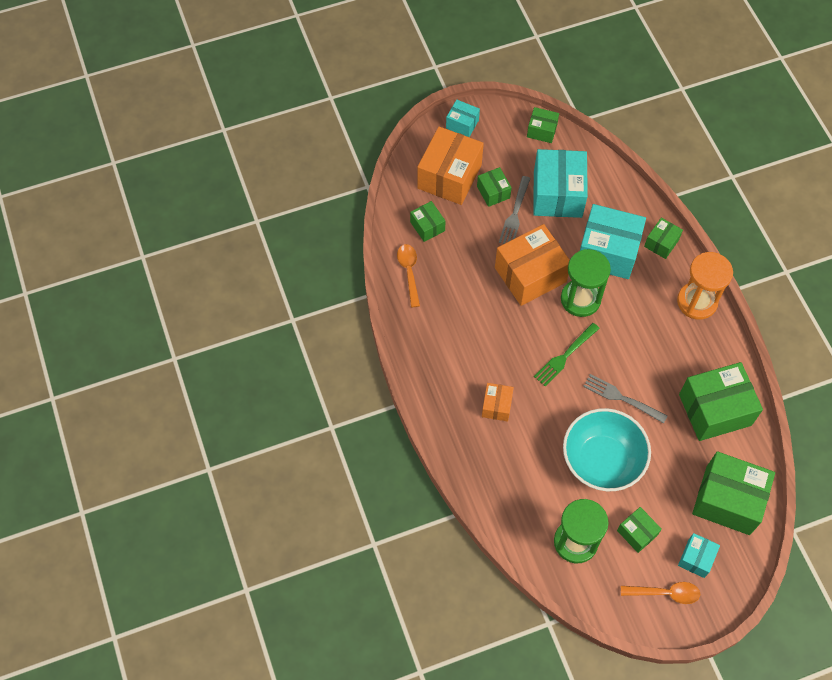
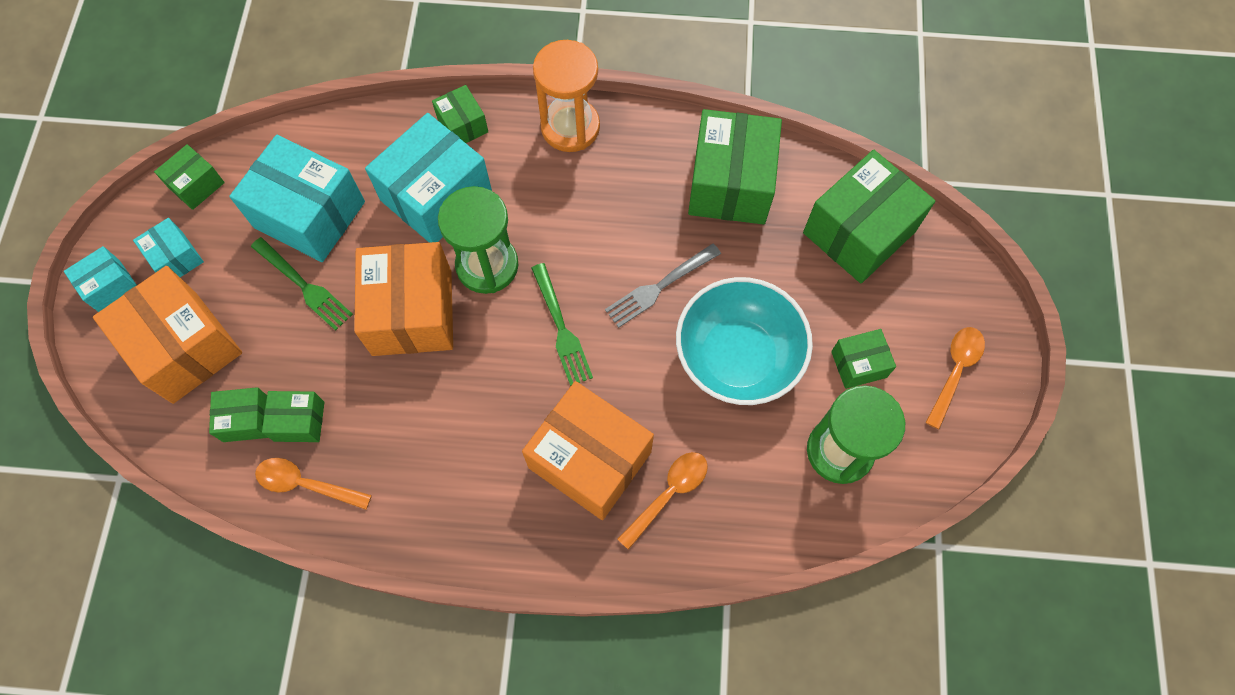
camera: 65 degrees left, 5 degrees up
(493, 192) = (251, 298): green box -> green box (299, 421)
(496, 406) = (590, 459): orange box -> orange box, size x1.98
(499, 456) = (668, 494): none -> orange spoon
(515, 213) = (304, 285): grey fork -> green fork
(696, 558) = (922, 309): turquoise box -> turquoise box (176, 258)

